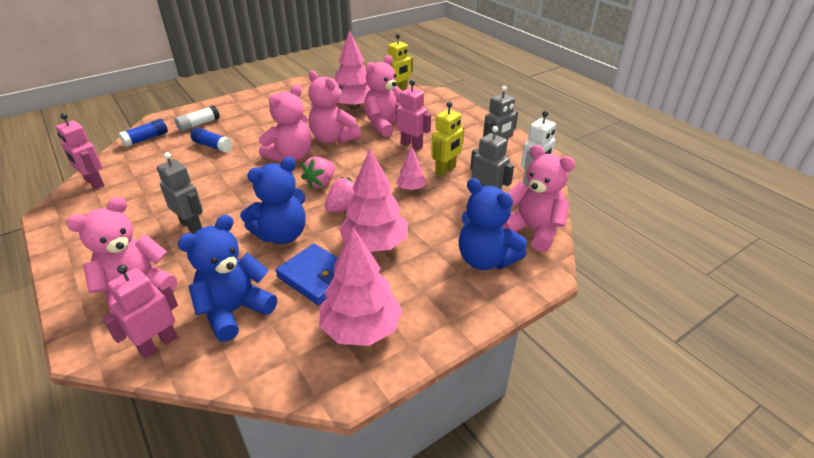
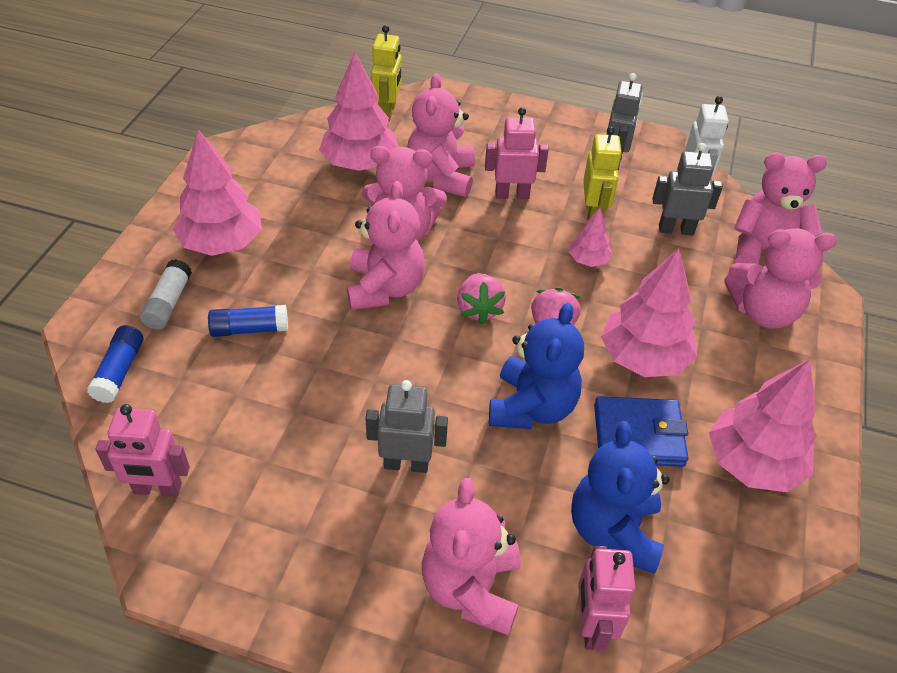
camera: 40 degrees left, 10 degrees up
(251, 113) = (222, 243): none -> pink tree
(485, 259) = (763, 312): blue teddy bear -> pink teddy bear

